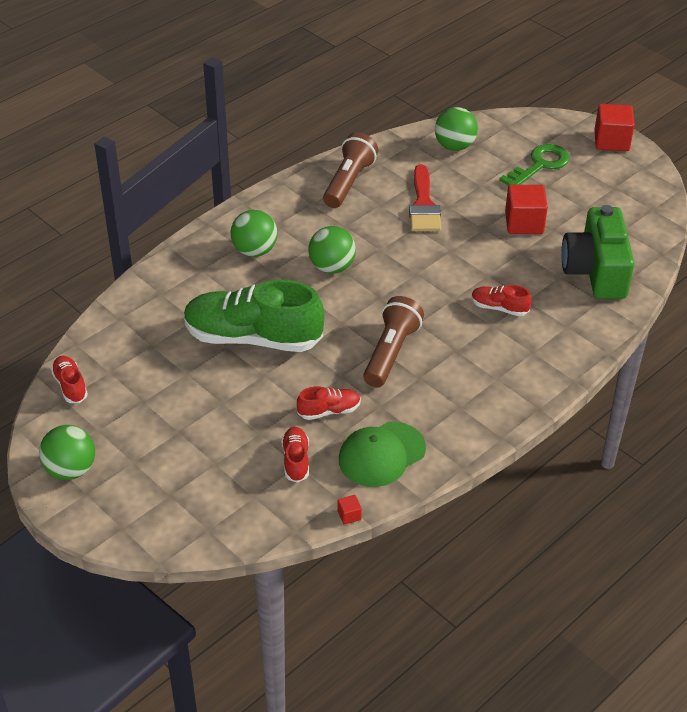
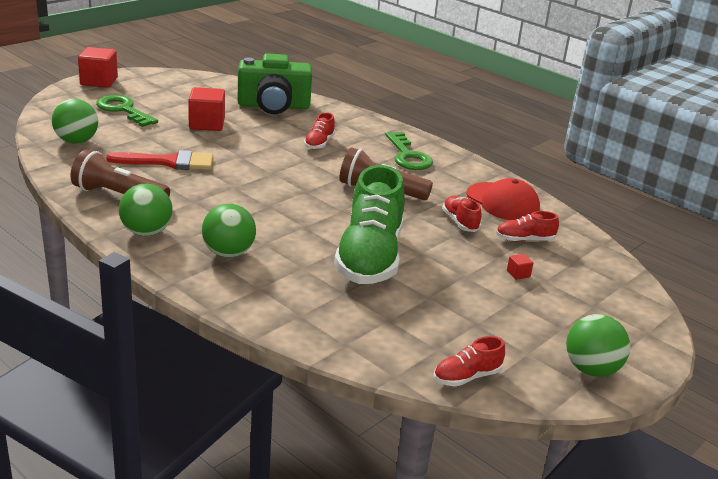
camera: 95 degrees left, 15 degrees down
(332, 267) = (260, 211): green ball -> green ball (146, 232)
(349, 515) = (573, 219): red cube -> red cube (518, 274)
(381, 454) = (502, 202): green cap -> red cap
(486, 381) = (408, 156): none -> green key

